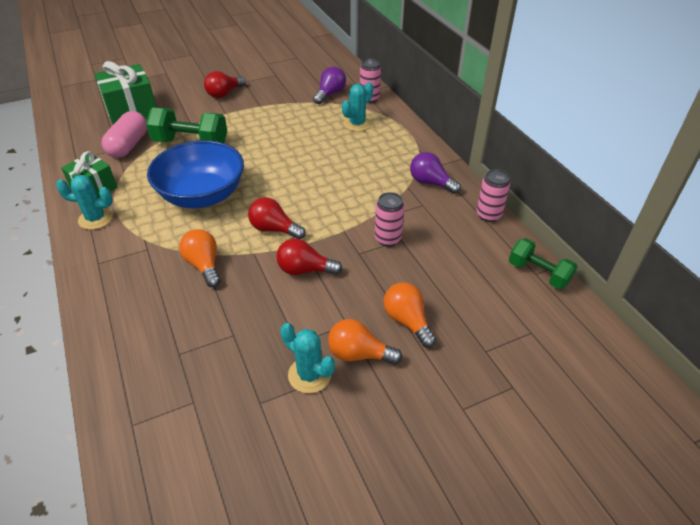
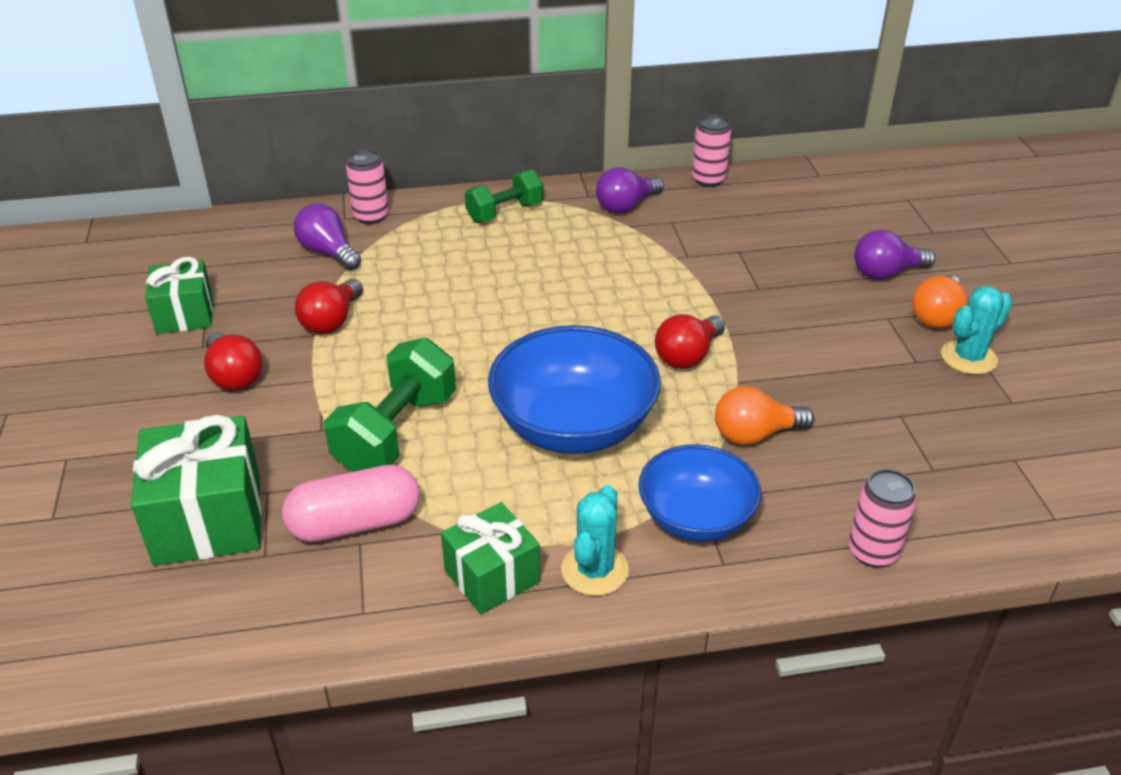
camera: 75 degrees left, 5 degrees down
(129, 145) = (355, 523): pink capsule -> pink capsule turned 45 degrees counterclockwise
(132, 249) = (695, 518): none -> blue bowl
(265, 72) = (185, 314): none -> green gift
(305, 270) = (783, 338): red light bulb -> red light bulb (331, 321)
(357, 124) = (442, 240): turquoise cactus -> none
(387, 239) = (735, 261): pink can -> pink can (872, 552)
(407, 321) = (886, 273): orange light bulb -> purple light bulb
(538, 273) = (819, 173): green dumbbell -> green dumbbell (505, 212)

